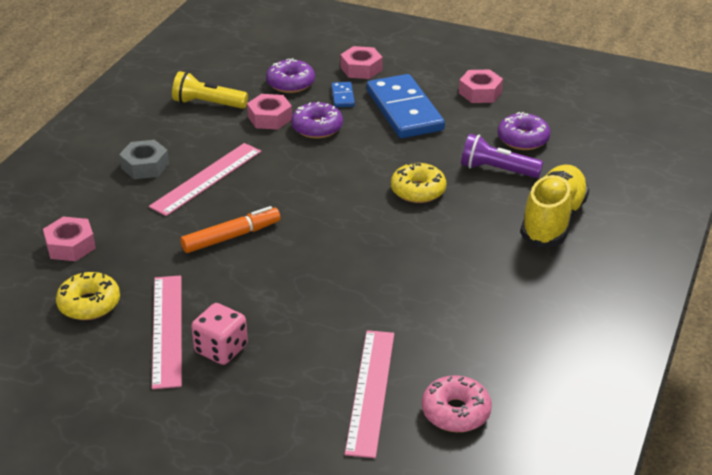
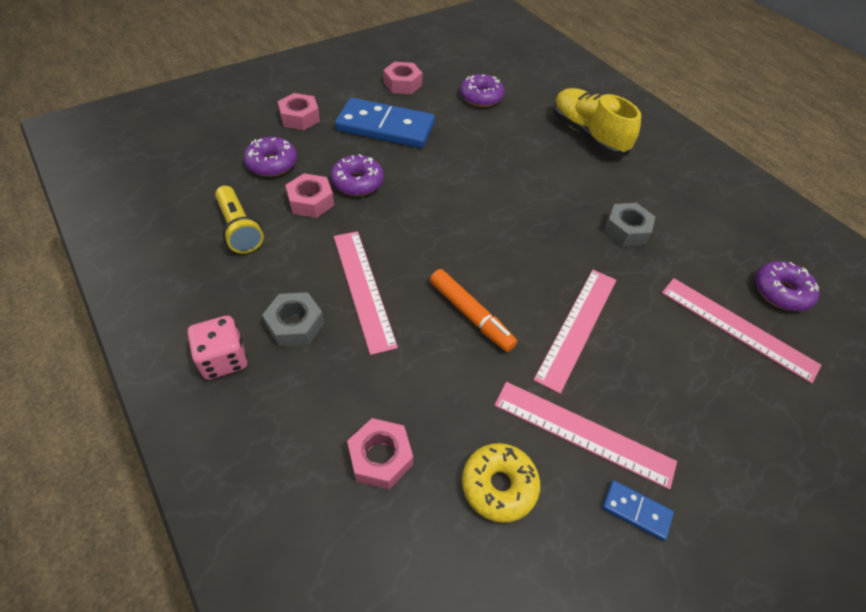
camera: 60 degrees left, 15 degrees up
(208, 104) = (239, 229): yellow flashlight -> yellow flashlight turned 75 degrees counterclockwise
(221, 349) = (635, 403): pink dice -> pink dice (224, 359)
(231, 237) = (471, 315): orange marker -> orange marker turned 135 degrees clockwise
(273, 295) = (577, 327): none -> pink ruler
(343, 96) = (328, 146): blue domino -> blue domino (636, 511)
(418, 190) = (499, 175): yellow donut -> none
(431, 287) = (626, 230): none -> grey nut
(456, 412) = (780, 292): pink donut -> purple donut
(497, 170) = (507, 127): purple flashlight -> none

